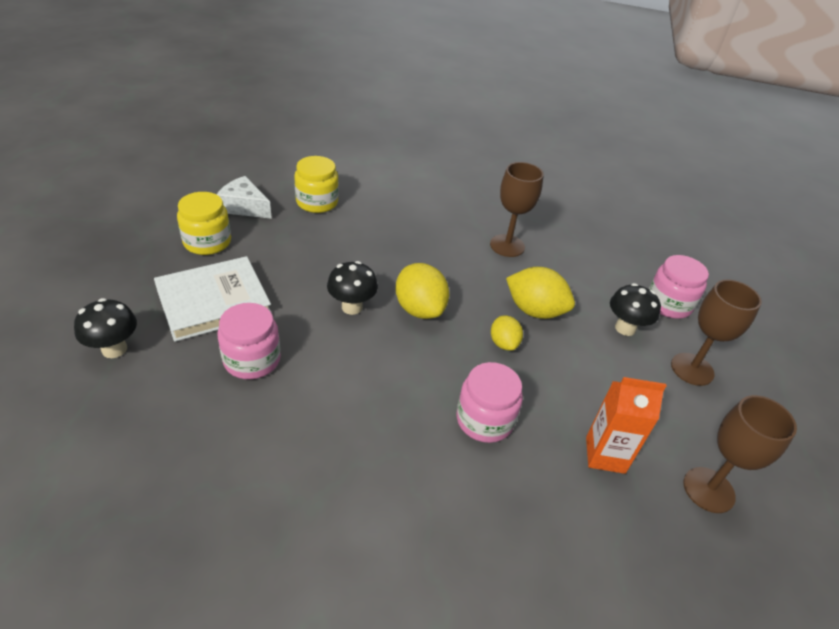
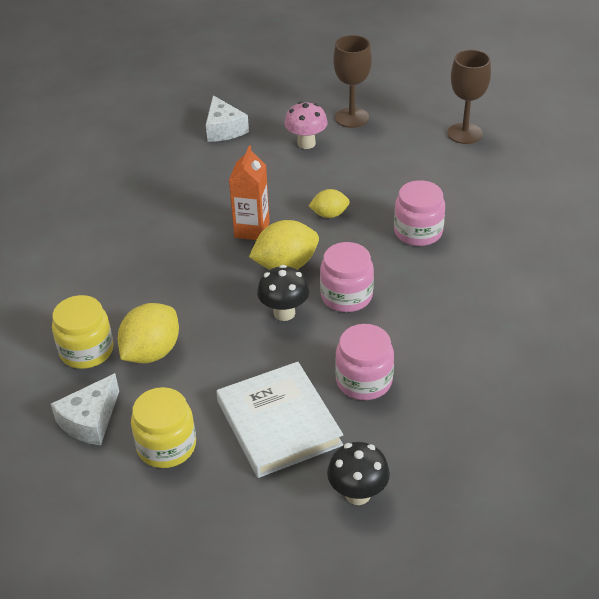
camera: 80 degrees left, 0 degrees up
(507, 246) = (185, 200): brown goblet -> none
(534, 310) = (285, 192): yellow lemon -> yellow lemon (151, 352)
(605, 455) = (442, 174): orange carton -> orange carton (252, 230)
(625, 328) = (306, 143): black mushroom -> pink mushroom
(626, 268) = (224, 129): none -> white cheese
(668, 304) = (274, 114): pink jar -> pink jar (346, 296)

